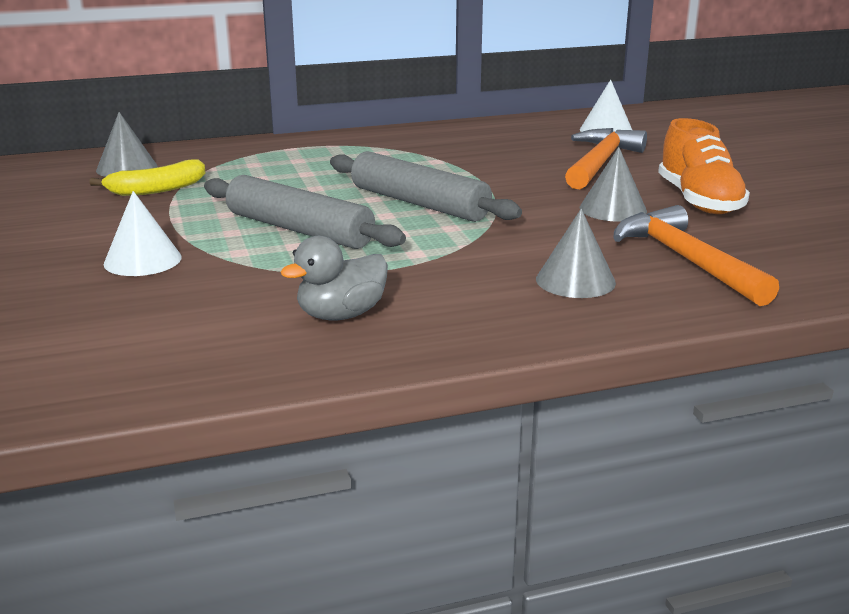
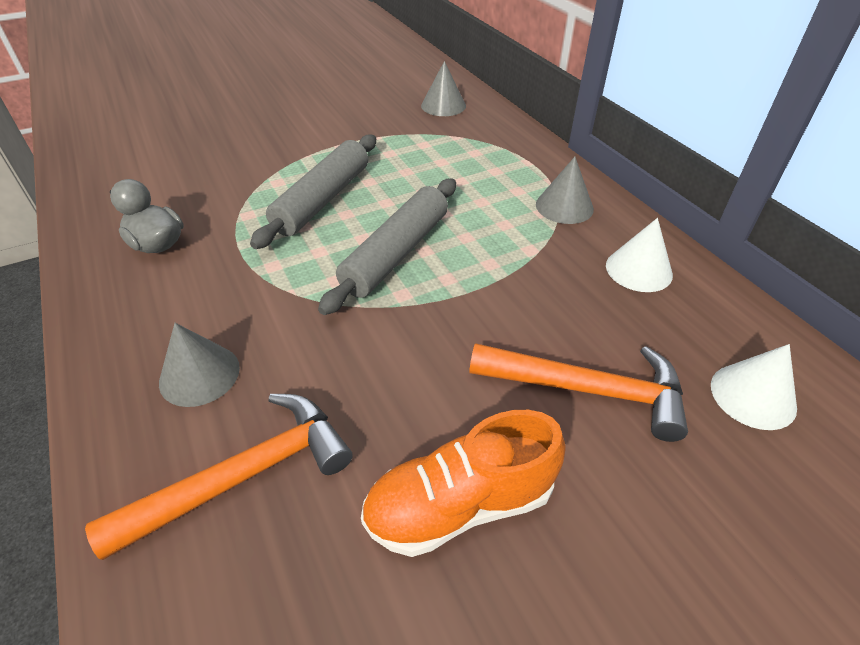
camera: 80 degrees right, 20 degrees up
(142, 260) = (263, 150): white cone -> white cone (638, 270)
(157, 189) = (400, 126): yellow banana -> none
(613, 209) = (407, 404): grey cone -> grey cone (564, 206)

